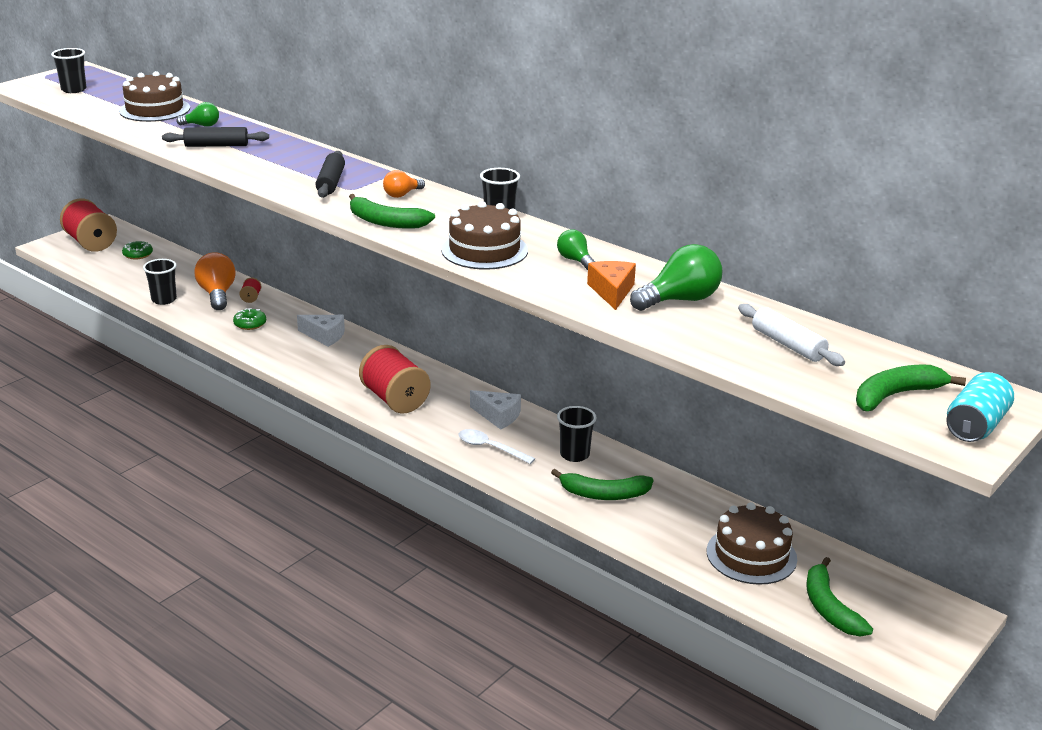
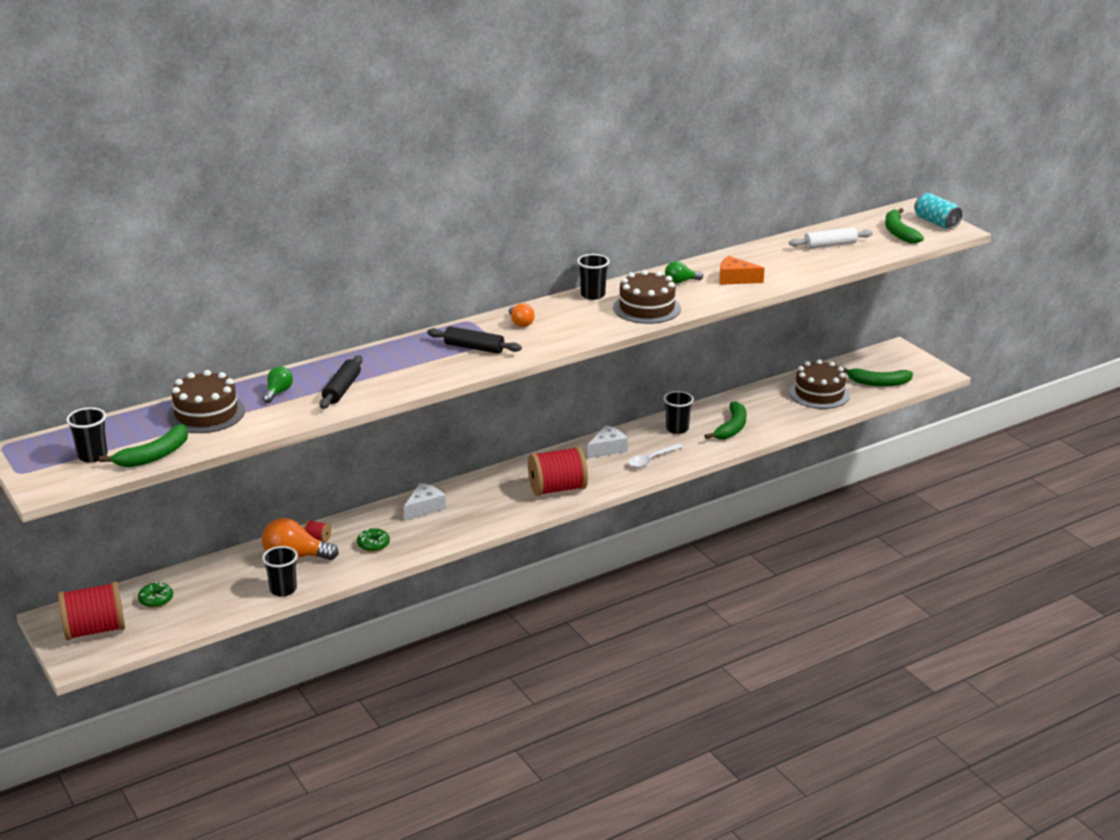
camera: 70 degrees left, 0 degrees up
(385, 222) = (573, 336): green banana -> green banana (154, 455)
(680, 300) = (757, 262): green light bulb -> none

